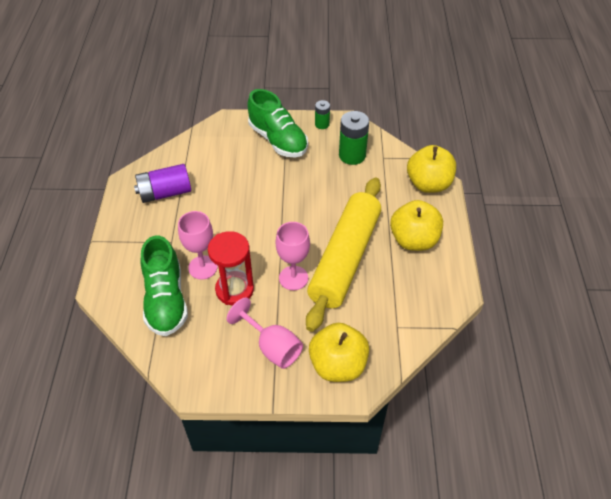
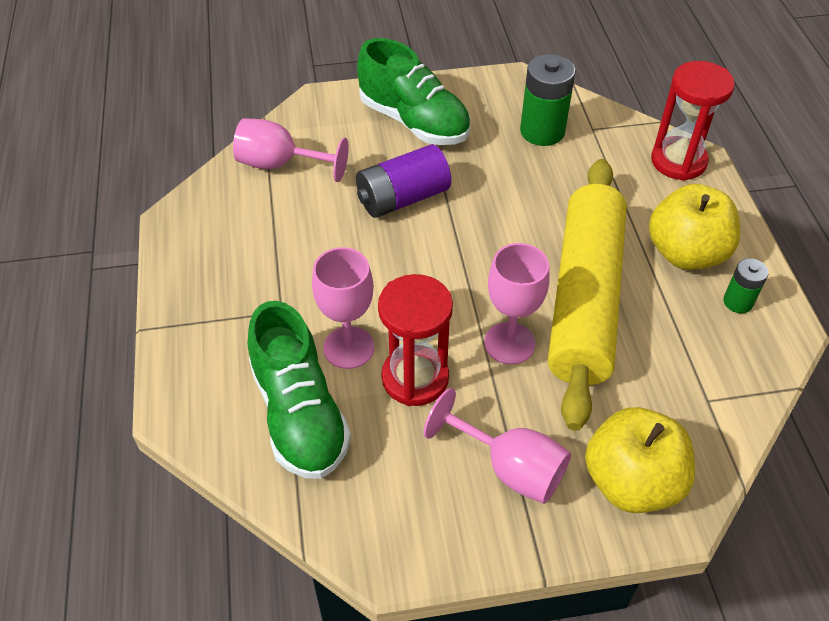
camera: 10 degrees left, 0 degrees up
(165, 193) = (248, 230): purple battery -> purple battery (403, 198)
(193, 156) = (280, 164): none -> pink goblet
(322, 124) = (478, 89): green battery -> green battery (738, 302)
(428, 184) = (678, 161): yellow apple -> red hourglass

